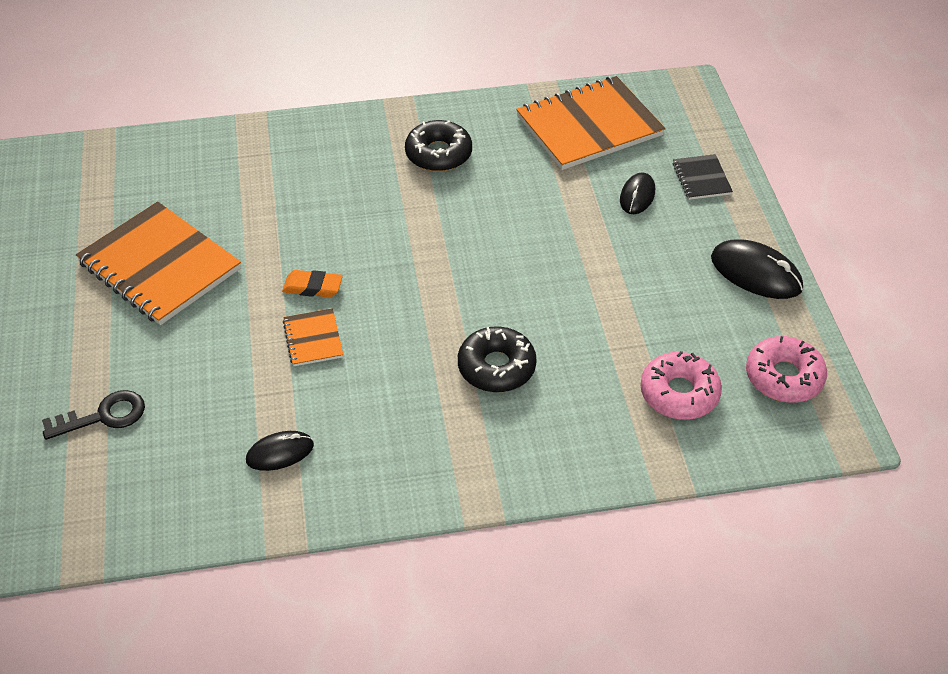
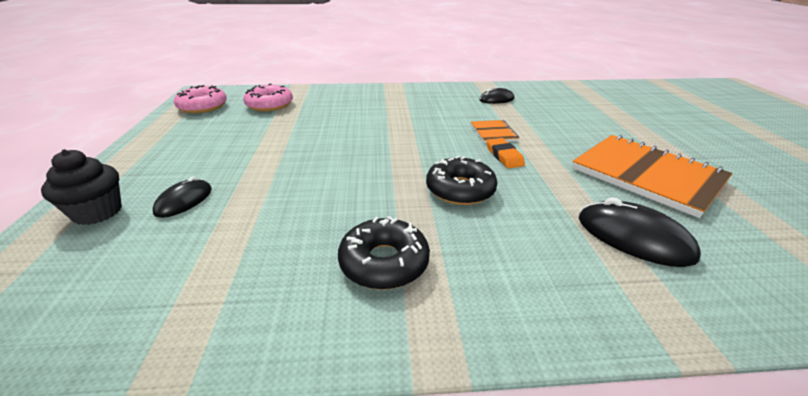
camera: 175 degrees left, 15 degrees down
(103, 416) = (607, 113): black key -> none
(313, 287) = (504, 156): orange eraser -> orange eraser turned 60 degrees clockwise
(496, 367) = (371, 117): black donut -> black donut (460, 189)
(589, 126) = (154, 290): orange notebook -> none
(701, 179) = (98, 212): black notebook -> black cupcake
(756, 273) = (152, 145): black mouse -> black mouse (633, 237)

